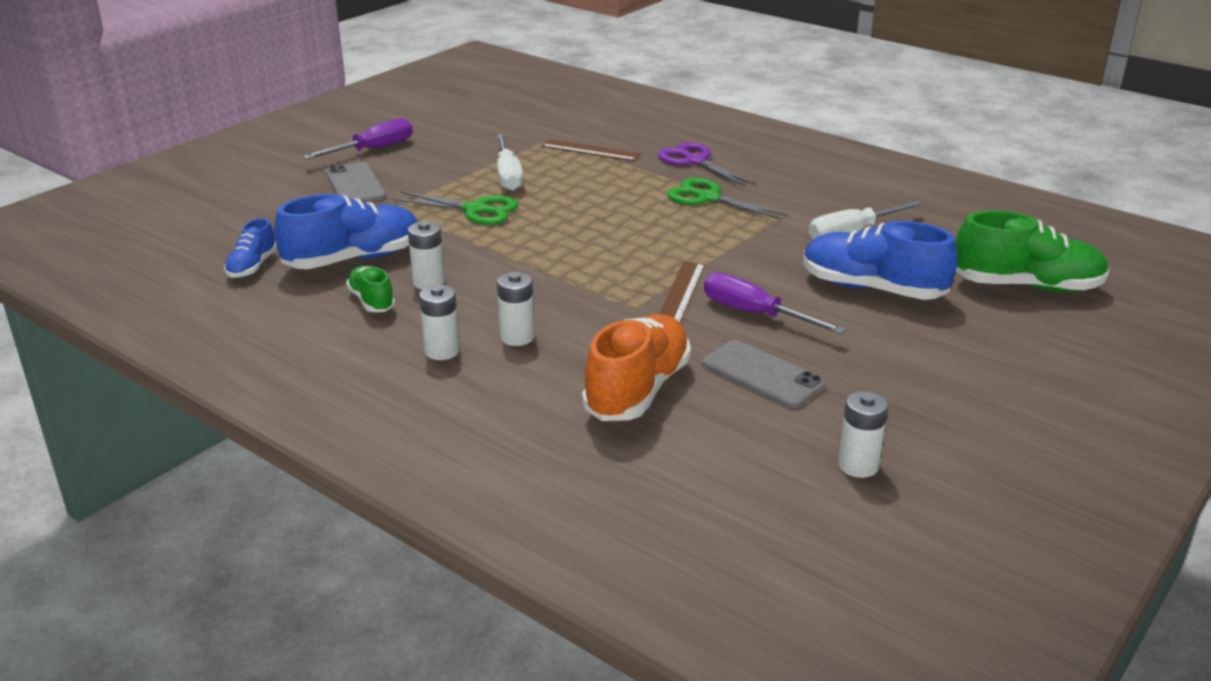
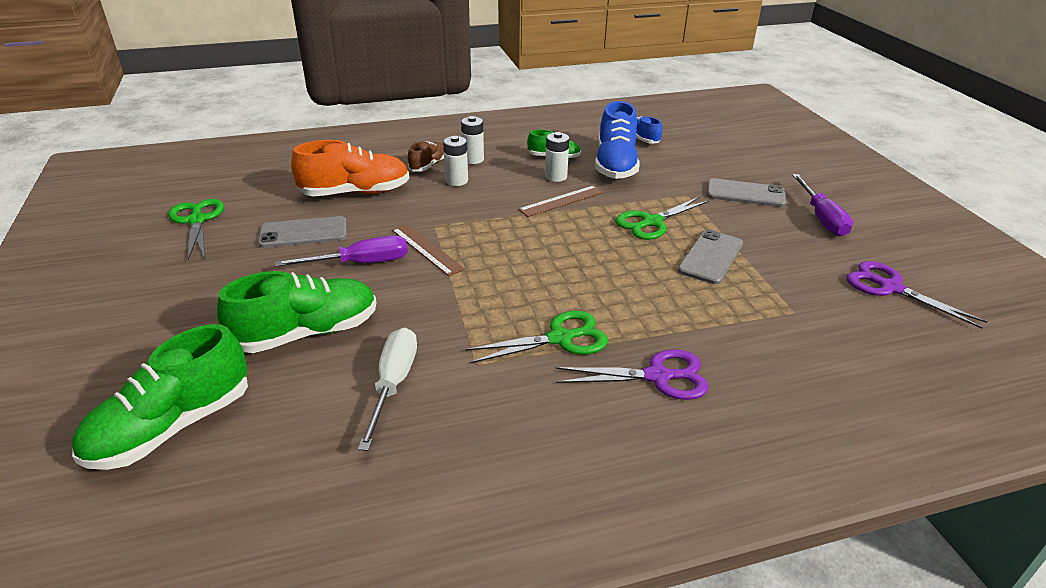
camera: 125 degrees right, 5 degrees up
(470, 117) = (890, 288): none -> purple scissors
(499, 375) = (428, 165): none -> brown shoe
(508, 175) = (710, 257): white screwdriver -> grey phone
(590, 150) = (741, 322): brown ruler -> brown ruler (562, 201)
(637, 390) = (355, 193): orange shoe -> orange shoe turned 75 degrees counterclockwise
(858, 465) = (197, 220): white battery -> green scissors
(872, 289) = (307, 333): blue shoe -> green shoe

